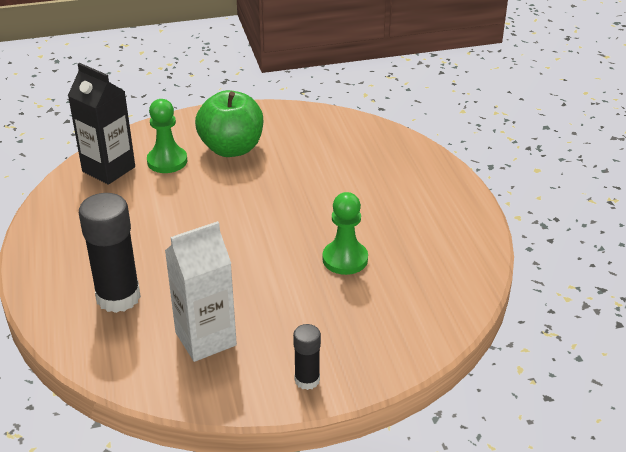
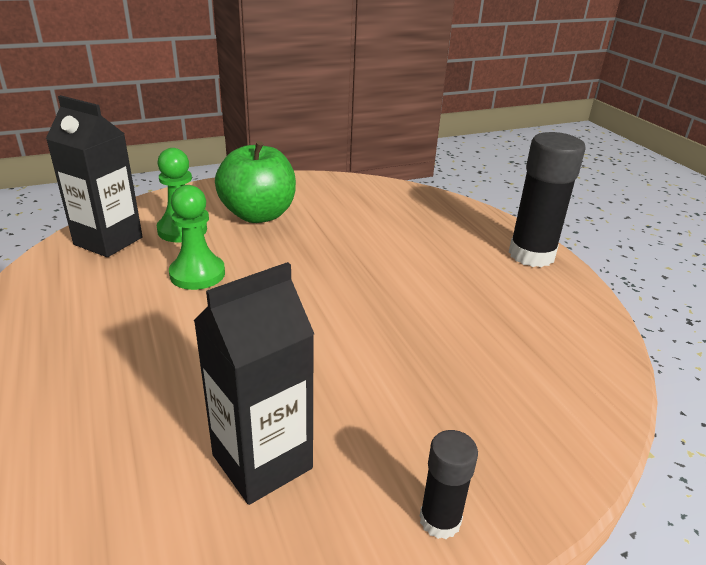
camera: 10 degrees left, 5 degrees down
(118, 297) = (119, 404): black glue stick -> black glue stick (531, 255)
(205, 339) = (262, 462): white carton -> black carton
(345, 259) = (431, 329): green pawn -> green pawn (197, 274)

